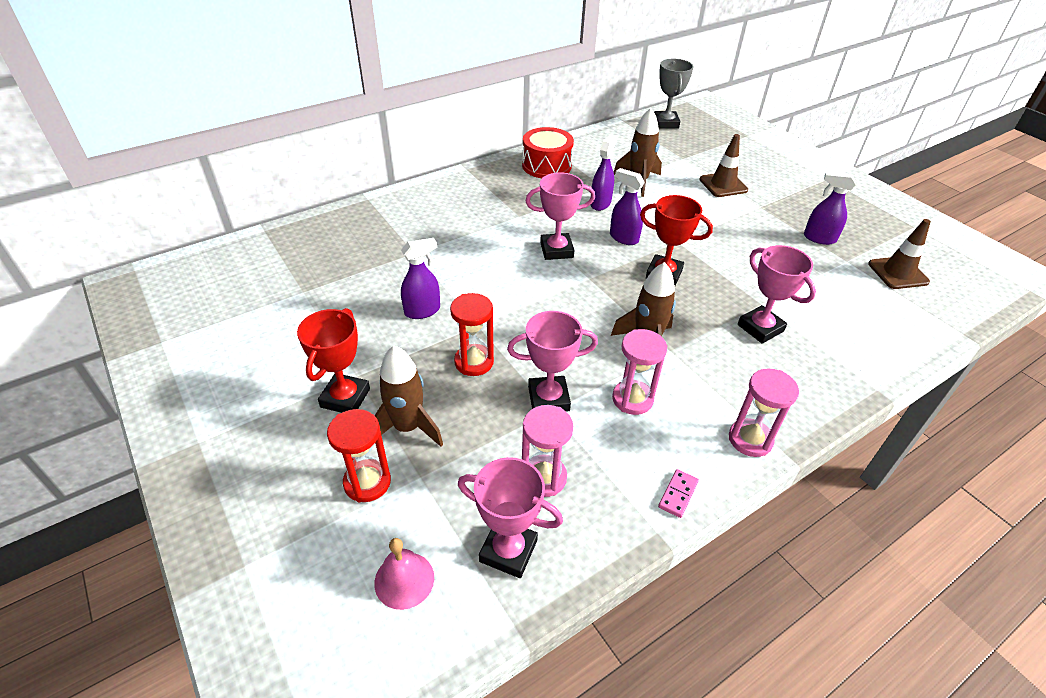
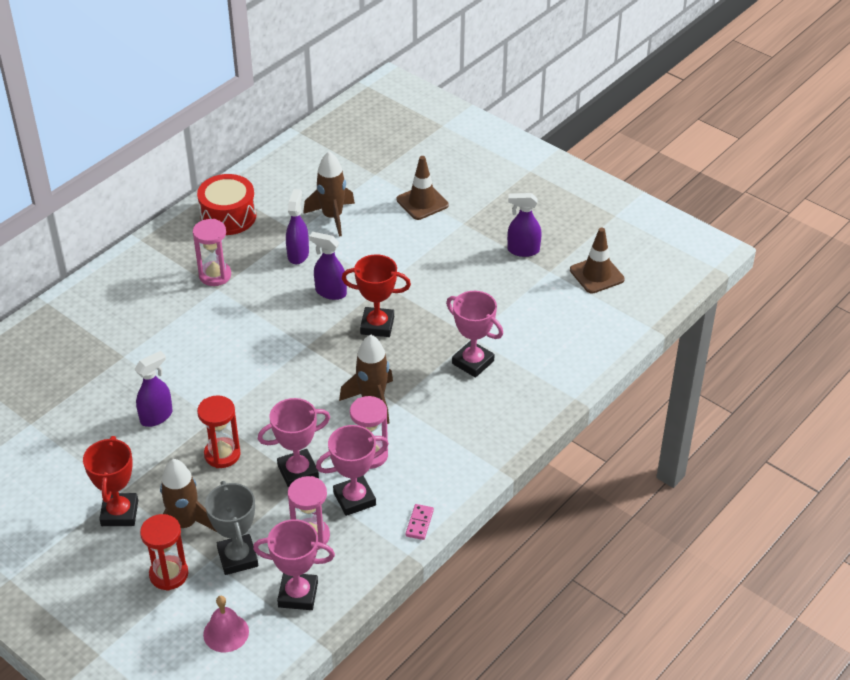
camera: 15 degrees left, 0 degrees up
(556, 250) = (267, 321): pink trophy -> pink trophy (354, 499)
(665, 123) = (348, 126): grey trophy -> grey trophy (238, 558)
(750, 439) = (472, 466): pink hourglass -> pink hourglass (215, 275)

